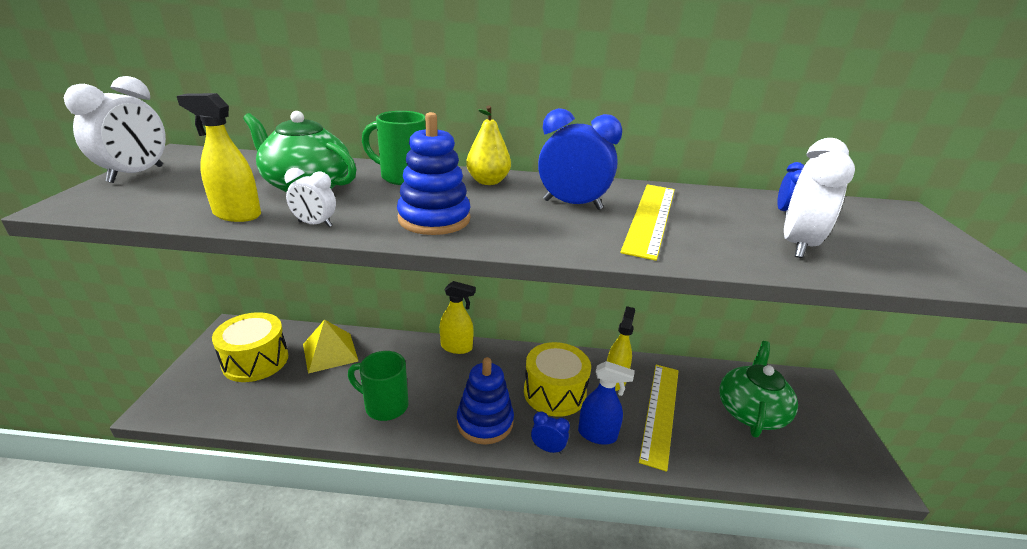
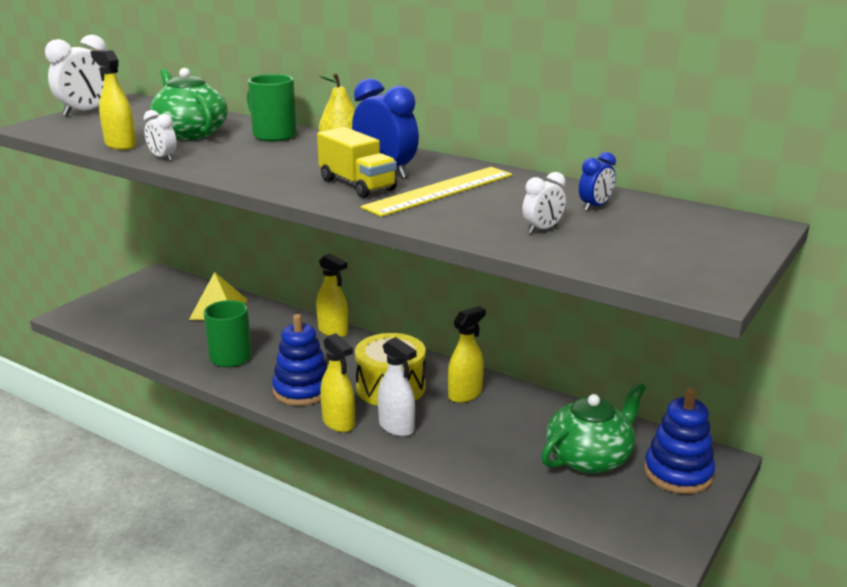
camera: 30 degrees right, 5 degrees down
(255, 360) = (156, 301): yellow drum -> none
(434, 219) = (251, 166): blue stacking toy -> blue stacking toy (678, 473)
(548, 448) = (339, 423): blue clock -> yellow spray bottle
(571, 224) = (357, 185): none -> yellow truck
(597, 434) = (397, 427): blue spray bottle -> white spray bottle
(660, 412) = (483, 430): yellow ruler -> none
(797, 245) = (542, 229): white clock -> white clock, size x0.54

